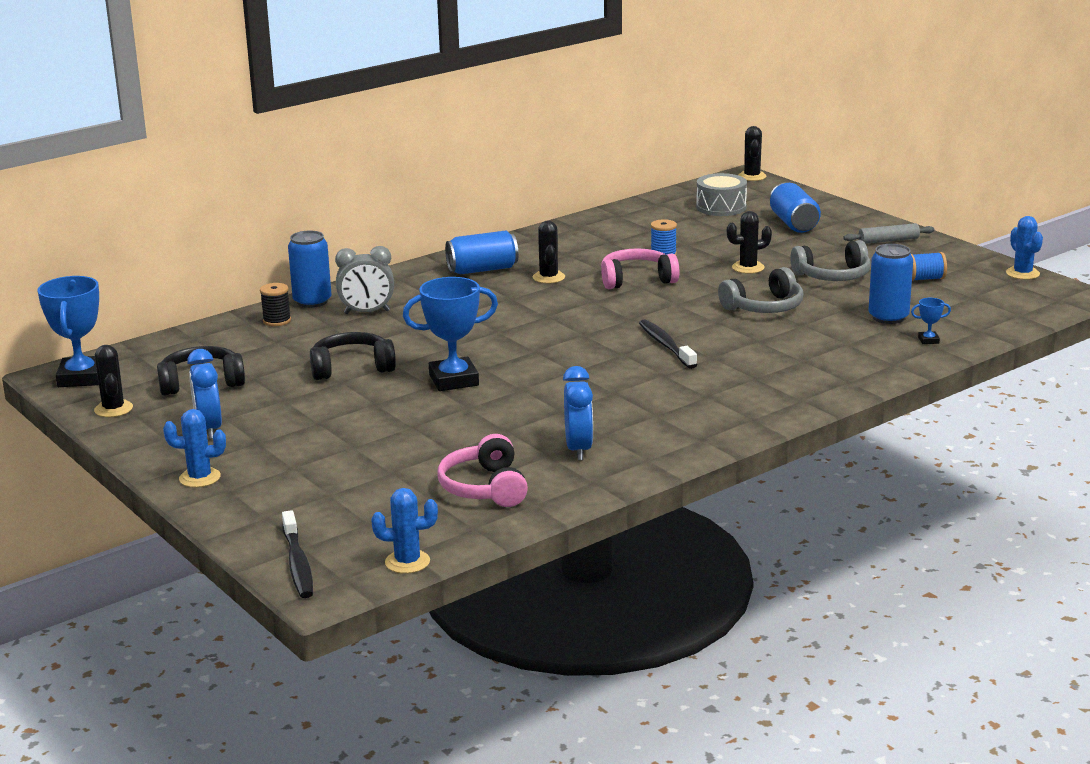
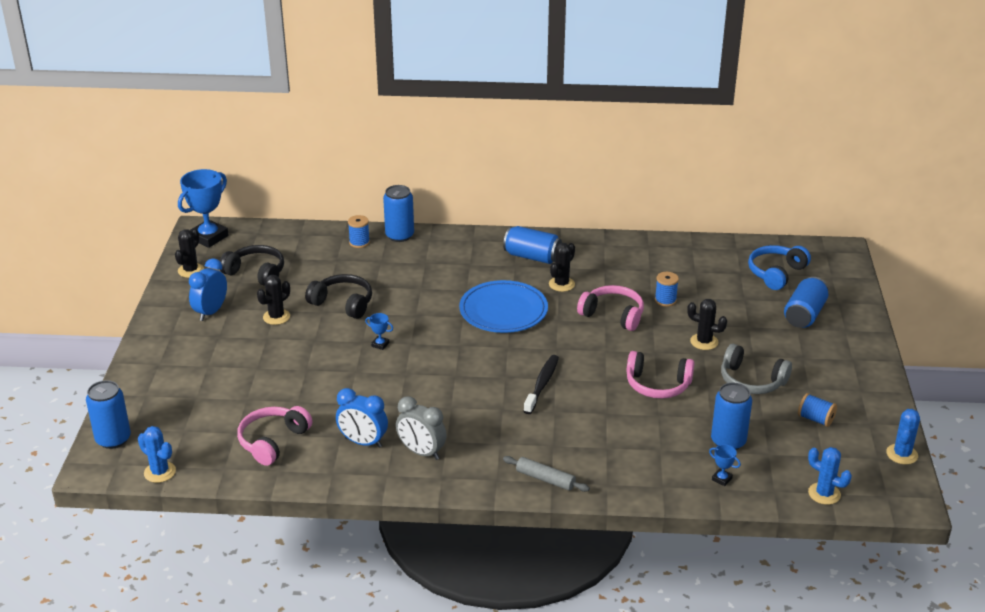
camera: 40 degrees right, 10 degrees up
(200, 478) = (158, 347): blue cactus -> blue cactus (824, 494)
(277, 321) = (359, 242): black spool -> blue spool
(298, 564) = (113, 439): black toothbrush -> blue can
(367, 312) = (415, 260): grey clock -> grey clock (421, 452)
(454, 380) = (380, 344): blue trophy -> blue trophy, size x0.43
(529, 313) = (503, 311): none -> blue plate
(579, 449) = (363, 442): blue clock -> blue clock turned 75 degrees clockwise
(721, 207) = (776, 273): grey drum -> blue headphones
(752, 176) = (847, 252): black cactus -> black cactus (276, 317)
(764, 307) = (657, 385): grey headphones -> pink headphones
(888, 240) = (849, 367): grey rolling pin -> grey rolling pin (545, 479)

